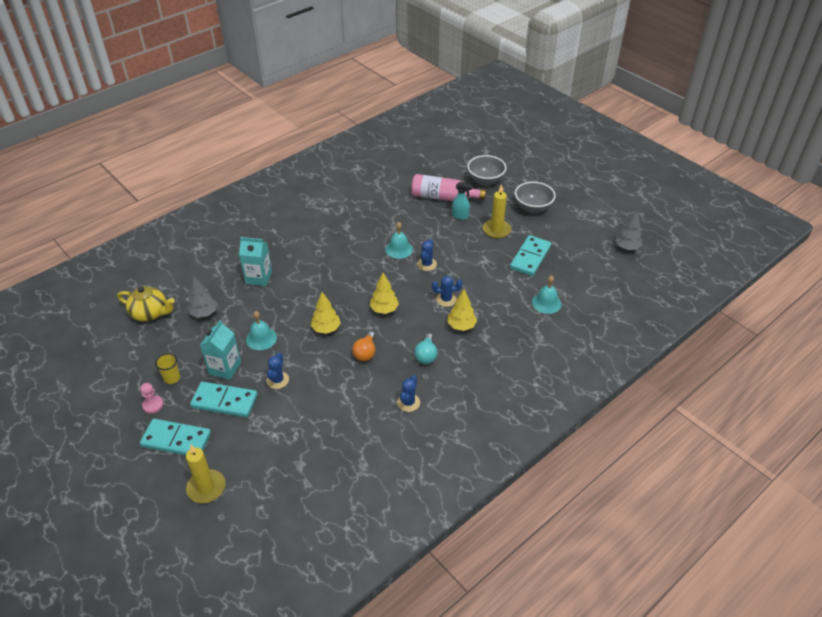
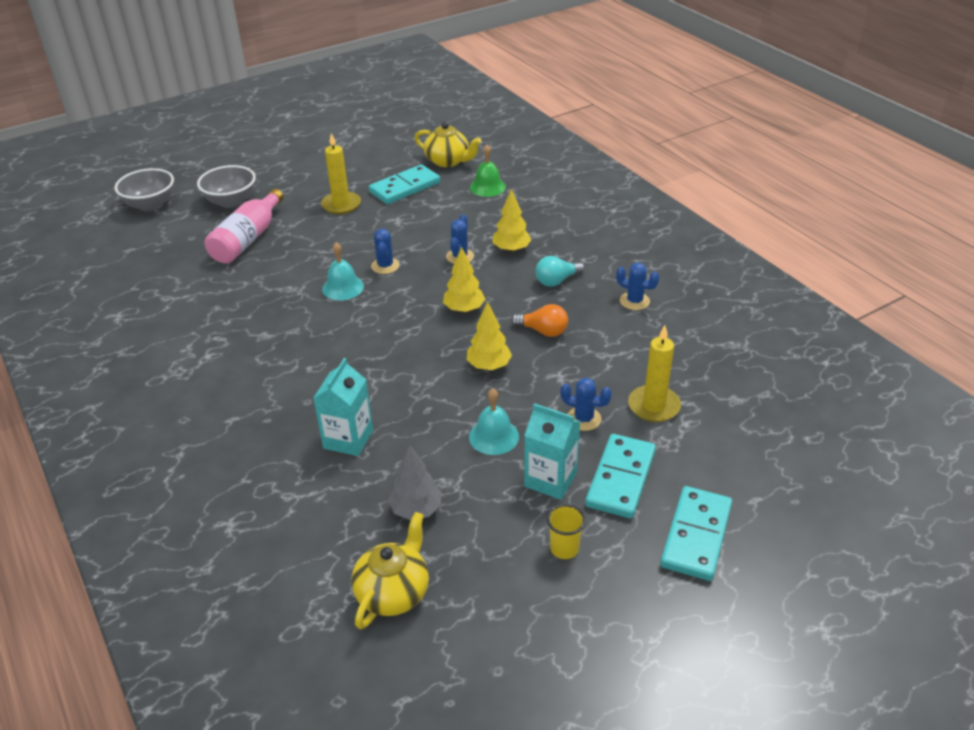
camera: 80 degrees left, 5 degrees down
(153, 405) = (622, 572): pink pawn -> none
(206, 488) = (782, 496): yellow candle -> yellow candle (654, 406)
(426, 355) = (556, 281): turquoise light bulb -> turquoise light bulb turned 135 degrees clockwise
(427, 264) = (385, 266): blue cactus -> blue cactus turned 60 degrees clockwise
(460, 216) = (297, 229): turquoise spray bottle -> none
(530, 257) = (405, 187): turquoise domino -> turquoise domino turned 75 degrees counterclockwise
(533, 208) = (311, 174): grey bowl -> grey bowl (150, 205)
(546, 303) = (487, 187): turquoise bell -> green bell
(578, 275) = (448, 161): none -> yellow teapot
(627, 247) = (413, 126): grey tree -> none

